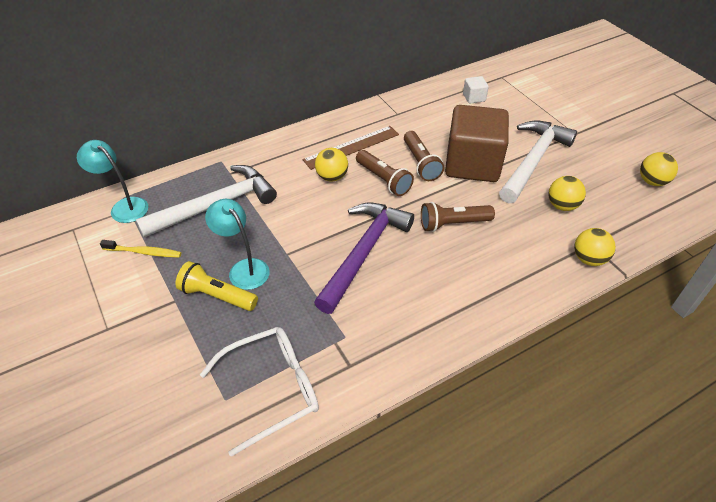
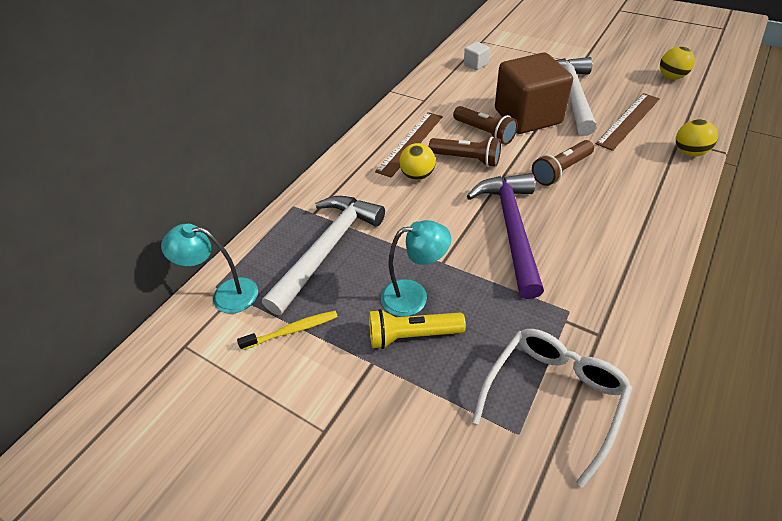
camera: 25 degrees left, 0 degrees up
(244, 268) = (414, 296): turquoise lamp -> turquoise lamp turned 150 degrees clockwise
(562, 206) = (628, 120): yellow ball -> brown ruler

